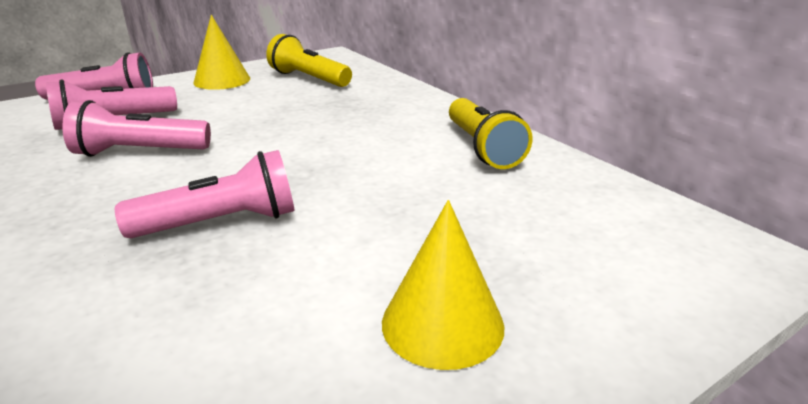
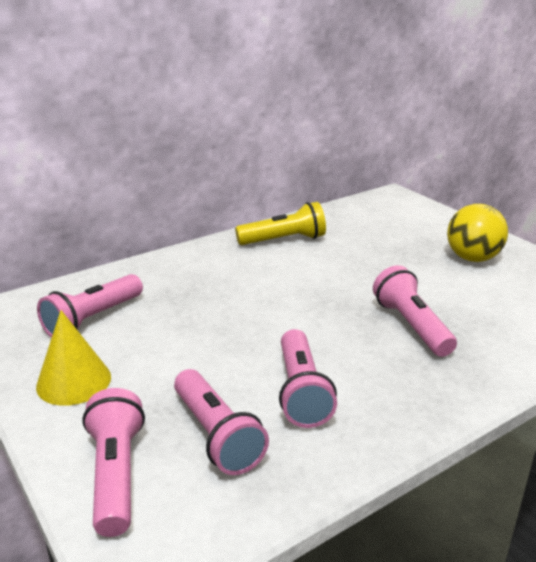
camera: 90 degrees left, 0 degrees up
(308, 79) = (93, 319): yellow flashlight -> pink flashlight
(442, 323) = (472, 258): yellow cone -> yellow ball

